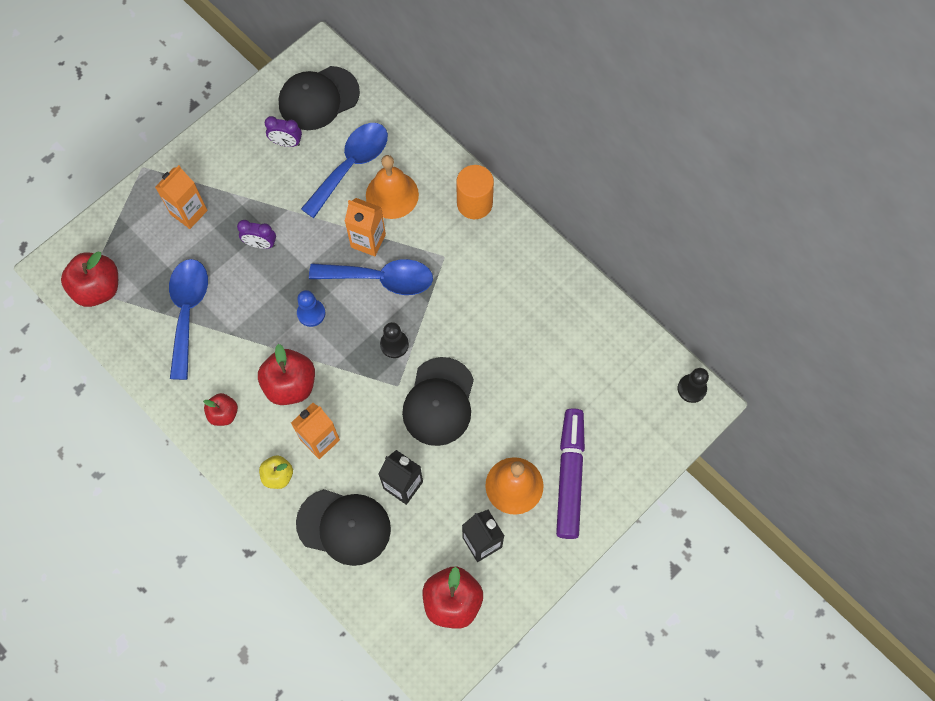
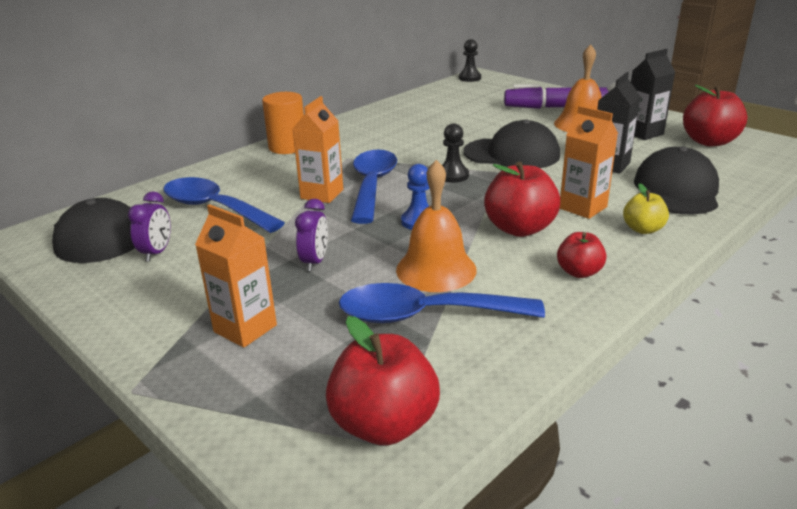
camera: 90 degrees left, 40 degrees down
(392, 194) = (264, 184): orange bell -> orange bell (436, 269)

